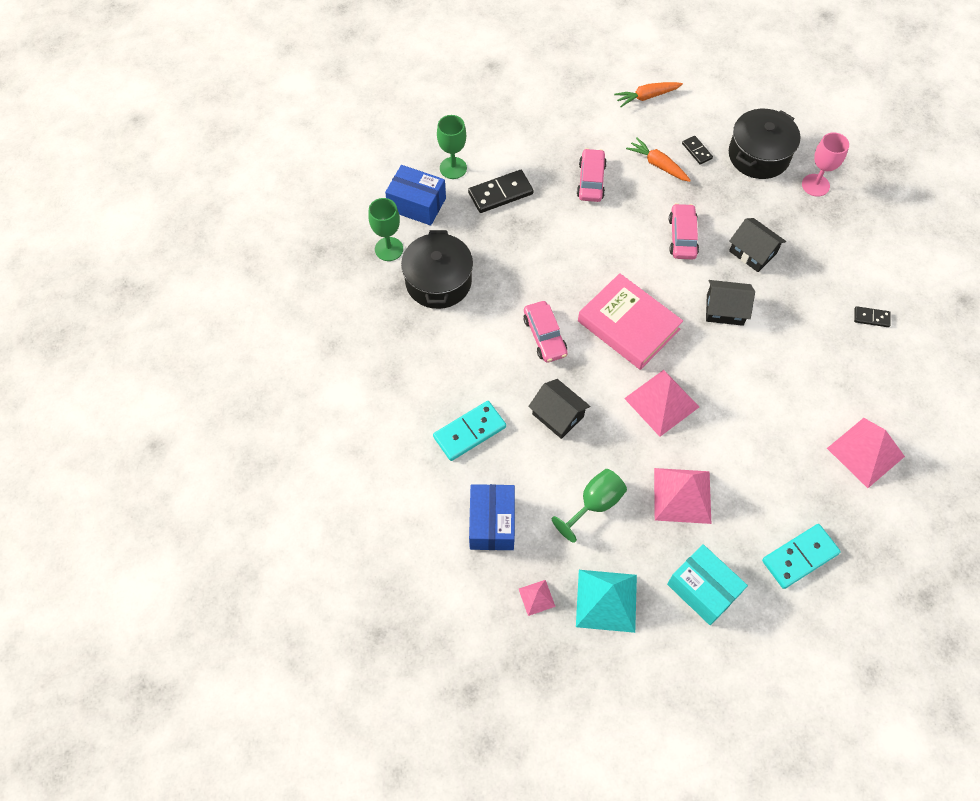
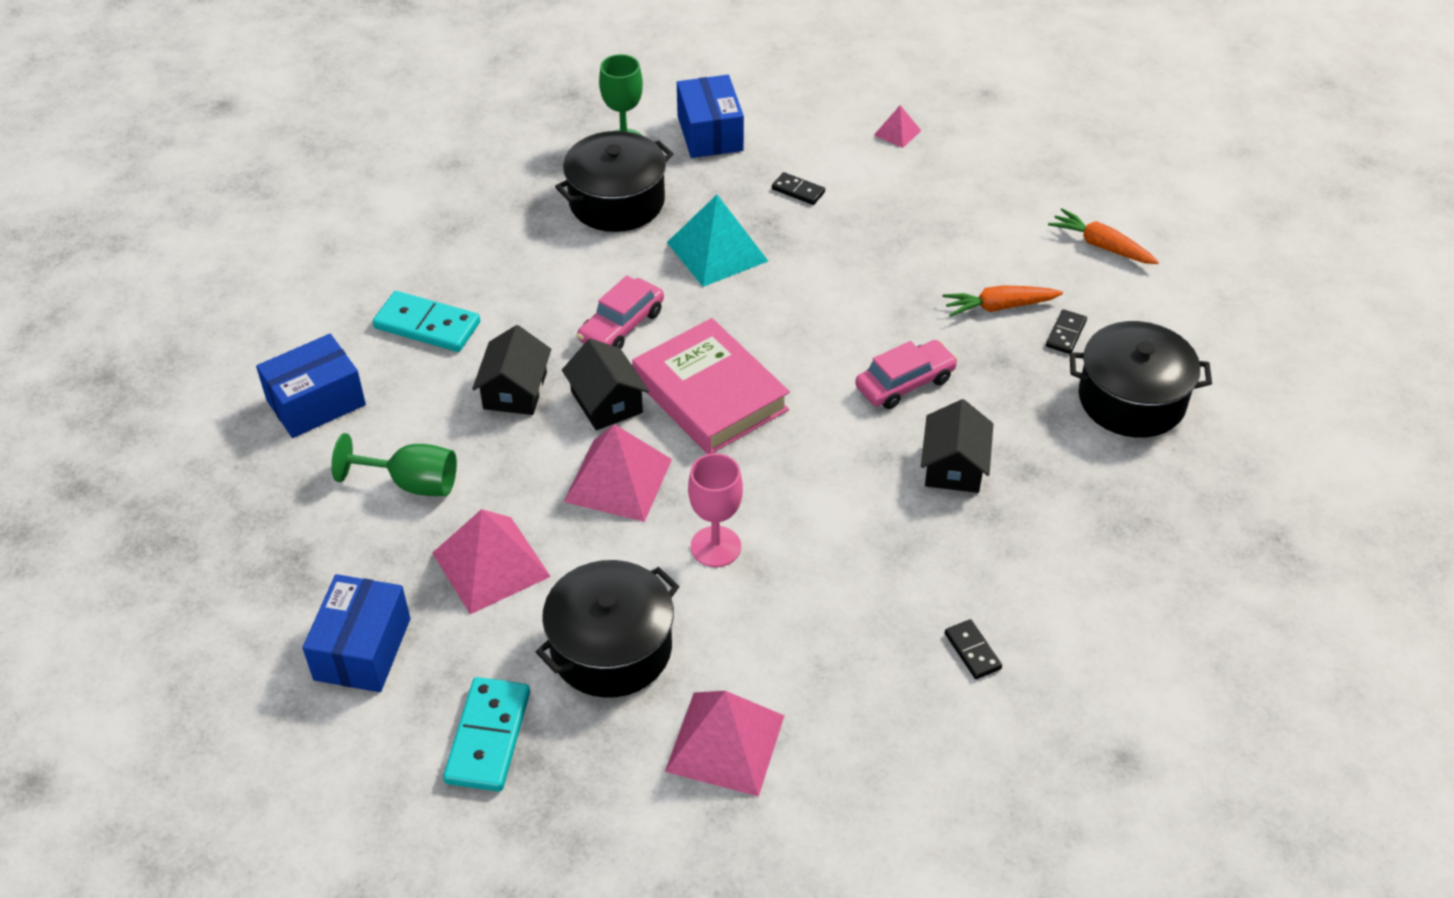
camera: 55 degrees right, 15 degrees down
(453, 168) = (794, 136): green goblet -> none
(500, 193) = (798, 191): black domino -> black domino, size x0.55
(536, 597) = (241, 489): pink pyramid -> pink pyramid (897, 132)
(591, 181) = (903, 258): pink car -> none
(606, 600) = (281, 557): turquoise pyramid -> turquoise pyramid (717, 251)
(628, 325) = (710, 394): pink book -> pink book turned 45 degrees counterclockwise
(658, 165) = (999, 307): orange carrot -> orange carrot turned 105 degrees counterclockwise
(703, 589) = (362, 649): turquoise box -> blue box
(725, 310) = (826, 479): black house -> black house (606, 402)
(775, 469) = (611, 648): none -> black pot
(800, 557) = (488, 737): turquoise domino -> turquoise domino turned 75 degrees clockwise
(815, 185) = (1148, 484): pink goblet -> pink goblet (715, 546)

